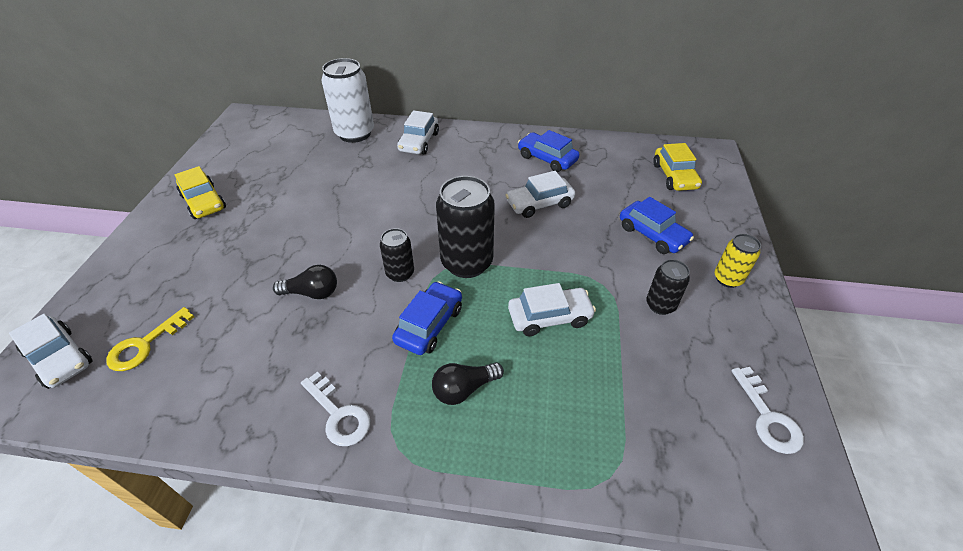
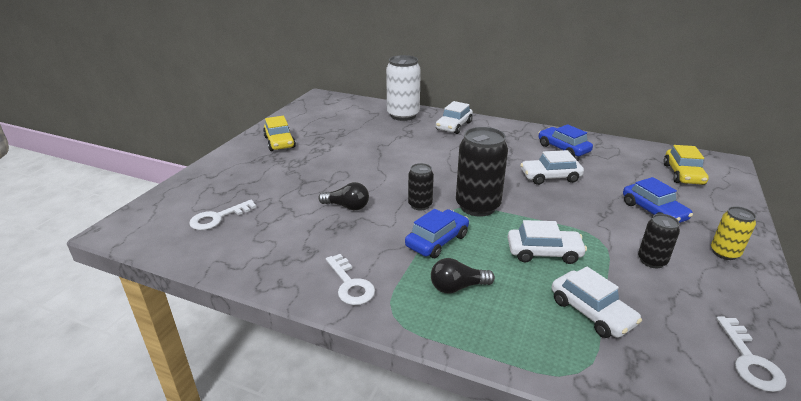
camera: 15 degrees right, 15 degrees down
(60, 358) = (158, 216): white car -> white car (591, 312)
(145, 344) = (218, 218): yellow key -> white key

